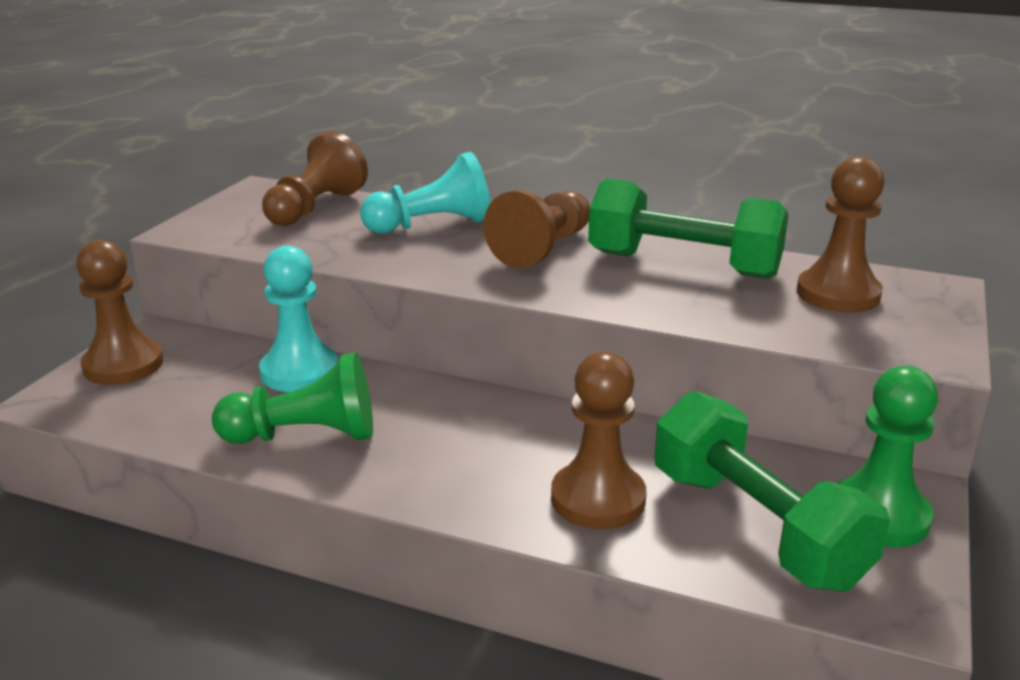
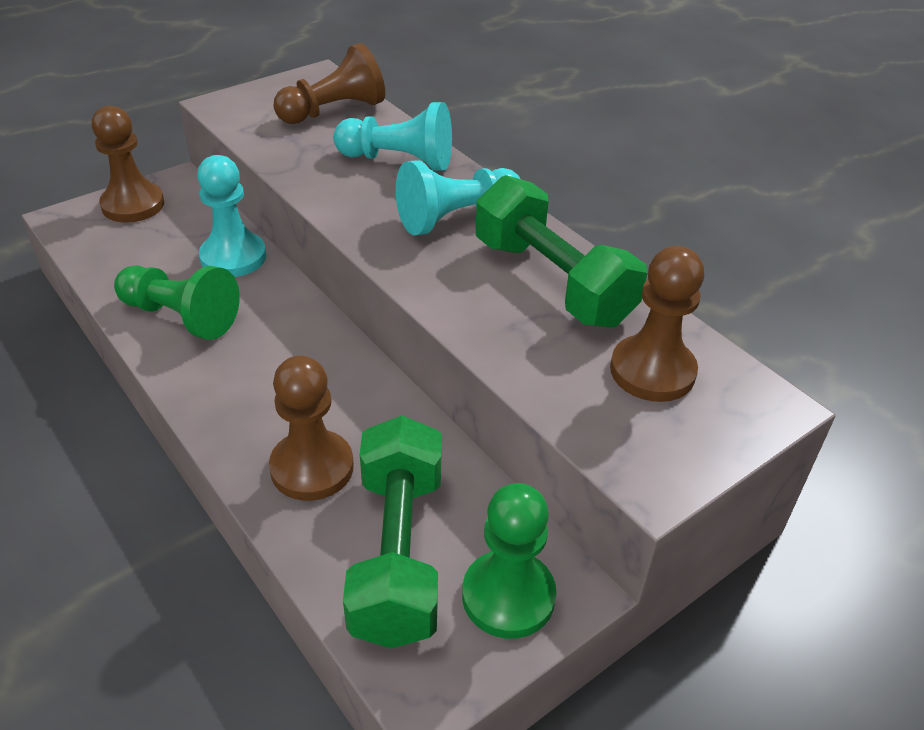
camera: 30 degrees right, 15 degrees up
(543, 248) = (456, 218): brown pawn -> turquoise pawn

